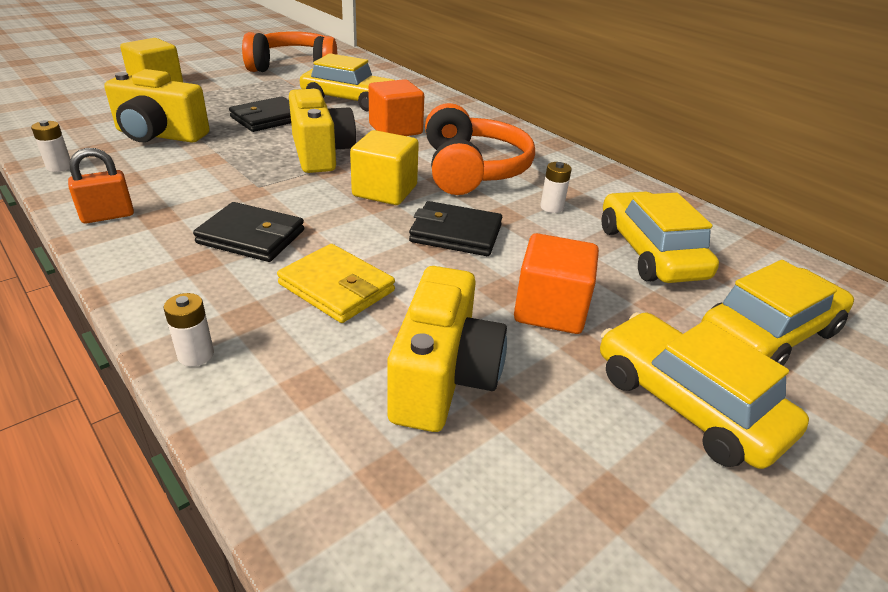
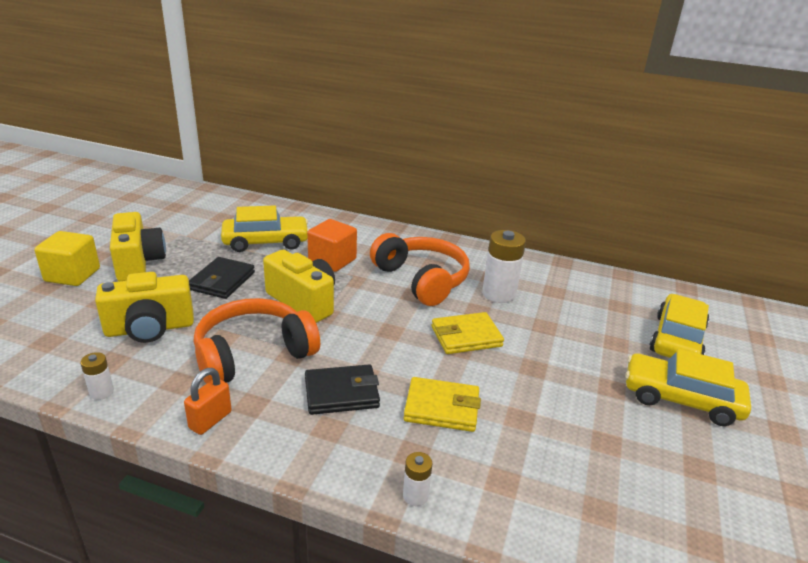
camera: 30 degrees left, 5 degrees down
(295, 68) = (179, 220): orange headphones -> orange headphones (253, 354)
(385, 191) = (386, 319): yellow cube -> none
(443, 378) = (563, 440): yellow camera -> yellow camera (138, 263)
(456, 234) = (466, 336): black wallet -> yellow wallet
(550, 310) = (570, 370): orange cube -> none
(551, 207) = (499, 294): white battery -> white battery, size x1.98
(649, 252) = (579, 308): yellow car -> none

